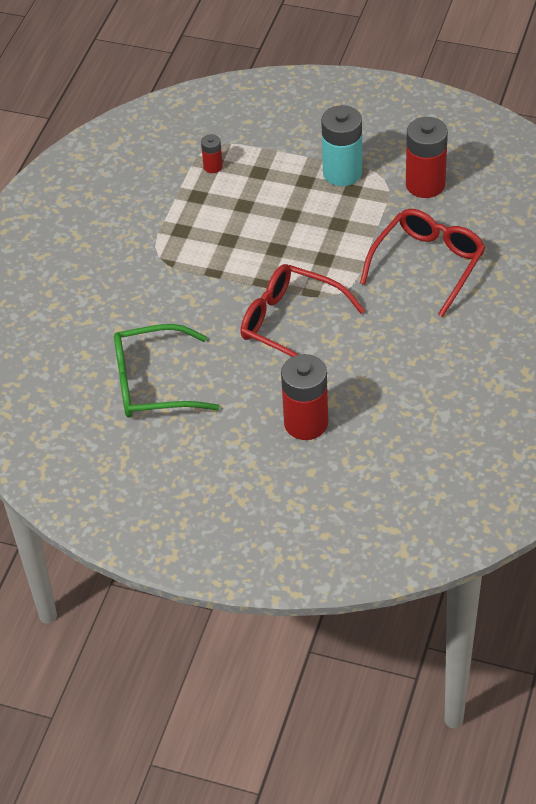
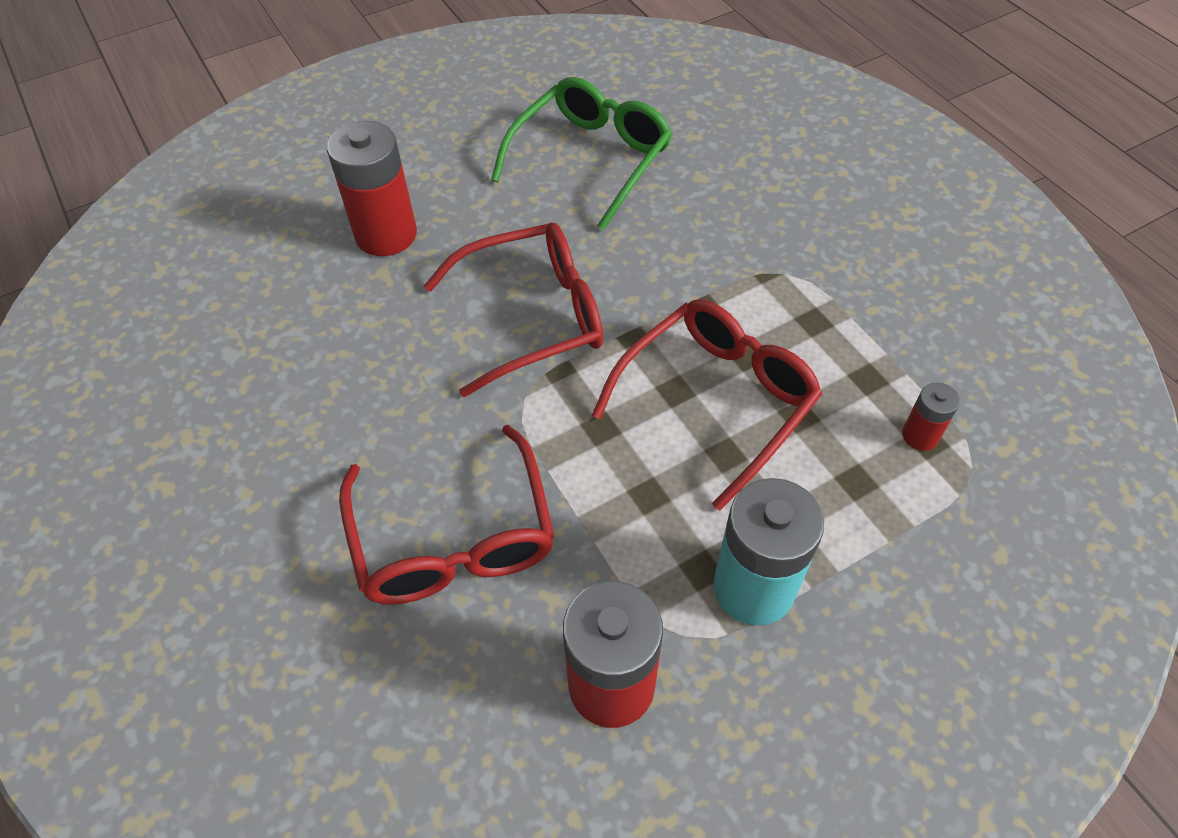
camera: 130 degrees right, 5 degrees up
(266, 233) = (716, 401): none -> red glasses

